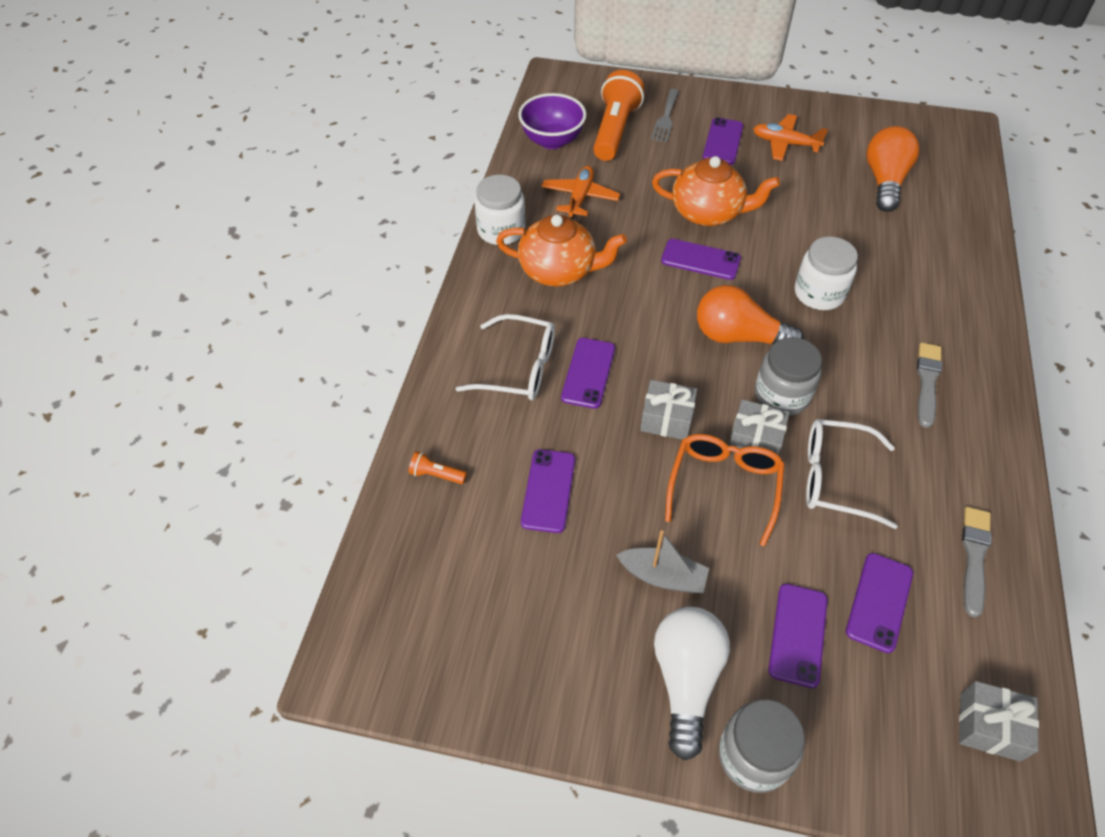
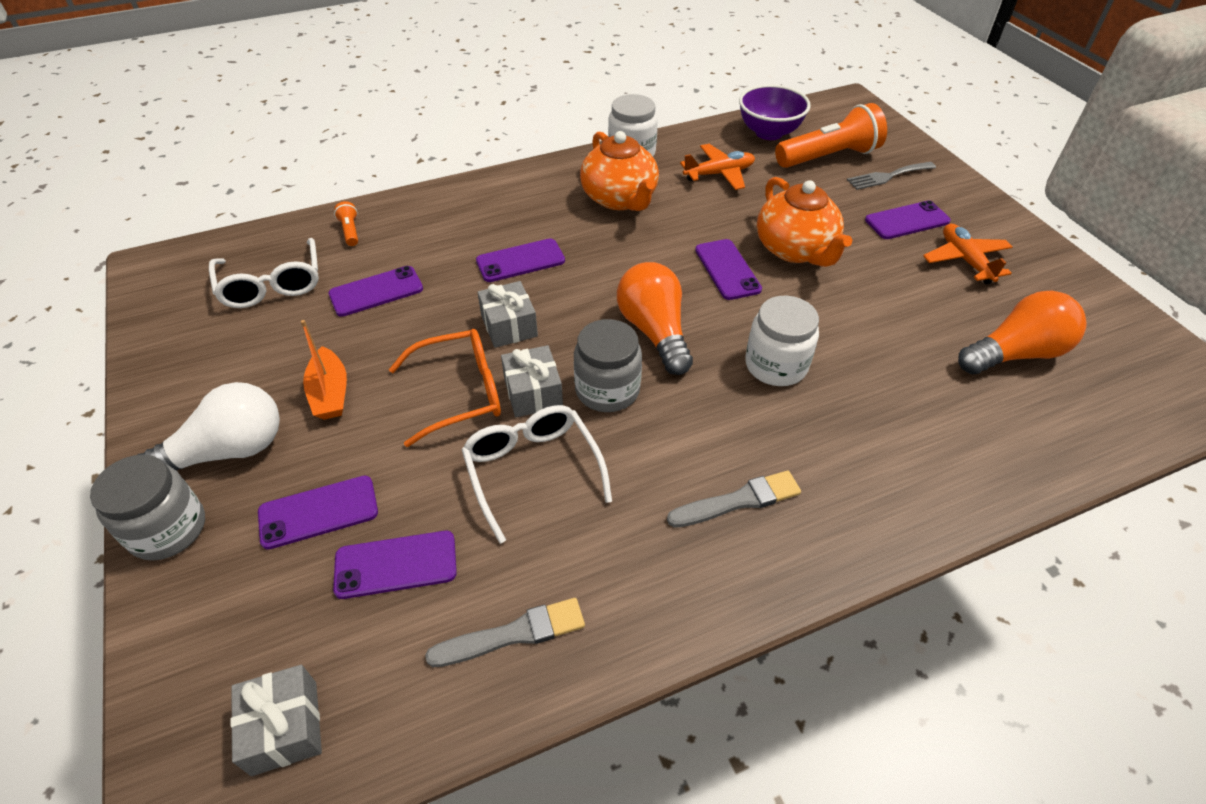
camera: 55 degrees right, 5 degrees down
(519, 368) = (491, 224): white glasses -> white glasses (272, 284)
(663, 576) = (330, 393): grey boat -> orange boat

